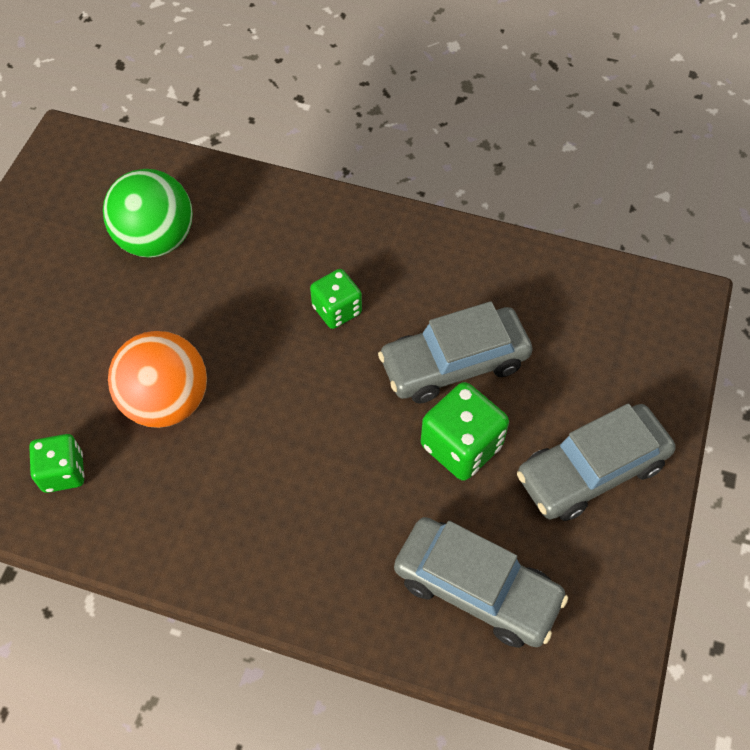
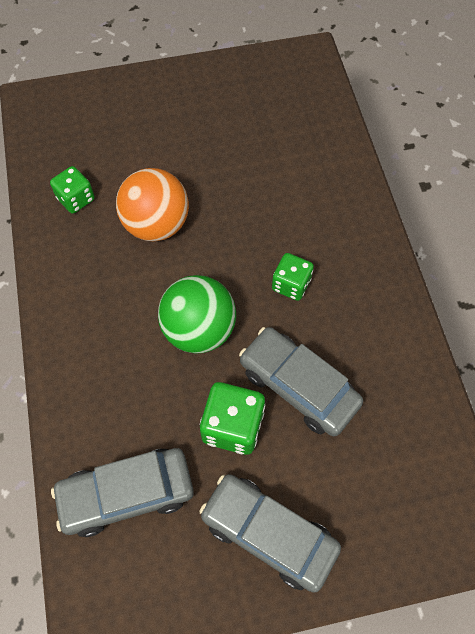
camera: 60 degrees right, 5 degrees up
(156, 240) = (271, 147): green ball -> green ball (199, 329)
(476, 588) = (126, 494): grey car -> grey car turned 75 degrees clockwise

